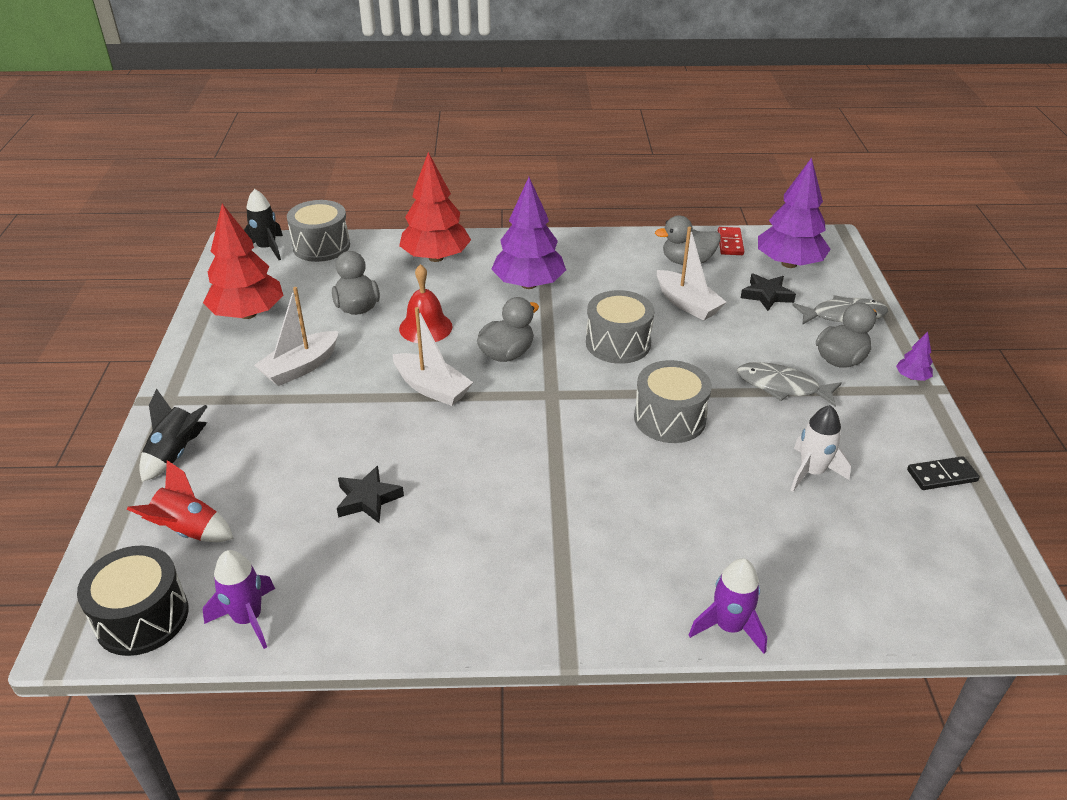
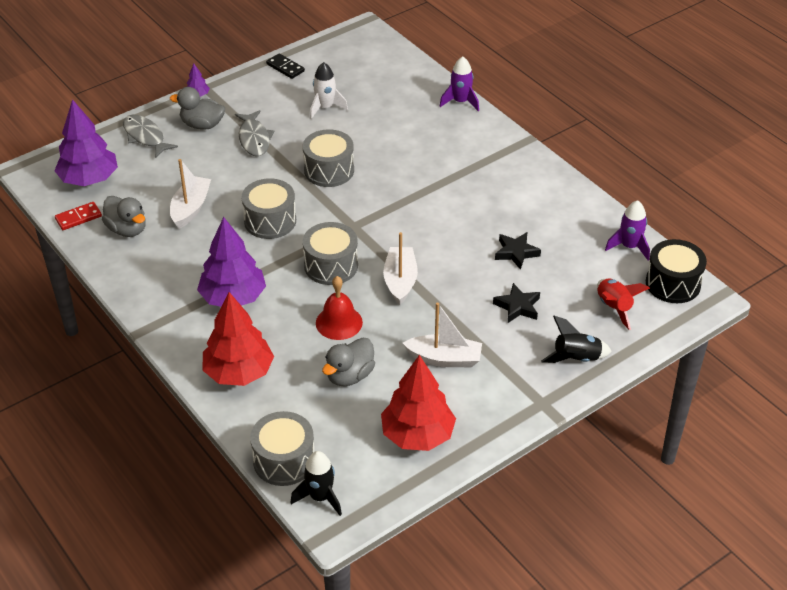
camera: 125 degrees left, 5 degrees up
(507, 354) = (331, 266): grey duck -> grey drum
(766, 295) = (146, 176): black star -> black star (517, 306)

